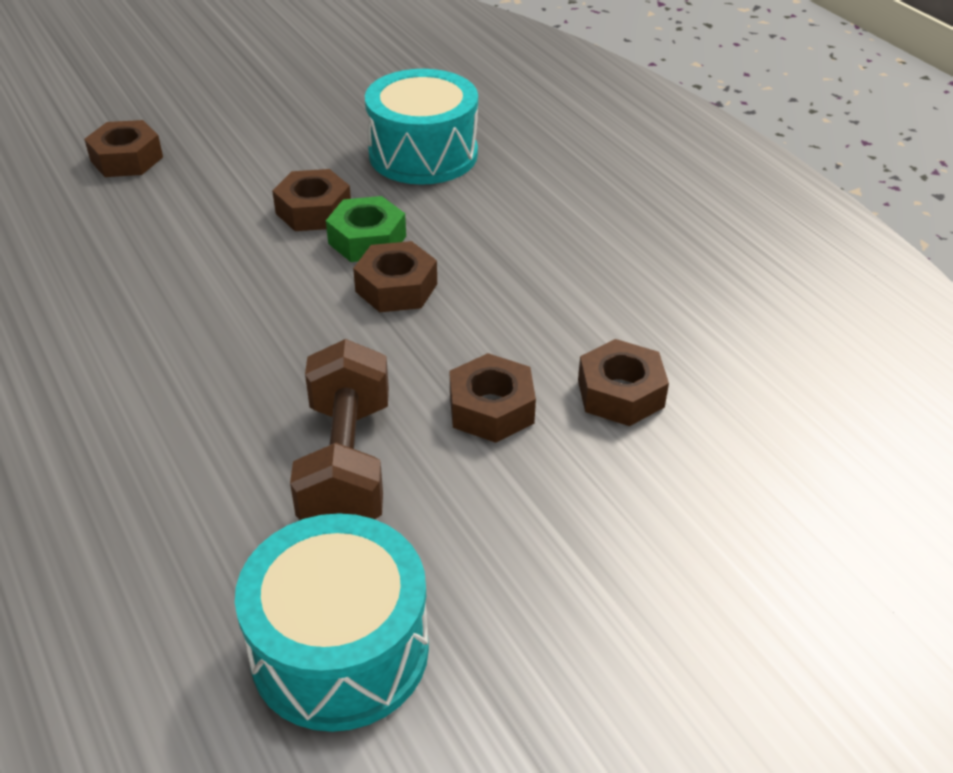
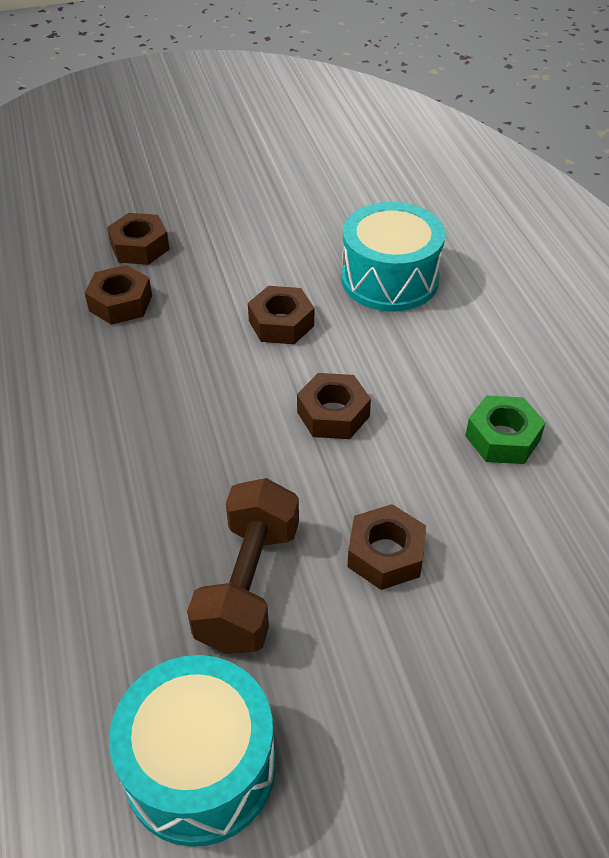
camera: 15 degrees right, 5 degrees up
(367, 240) = (320, 360): green nut -> green nut (502, 438)
(620, 393) = (505, 561): brown nut -> brown nut (120, 303)

